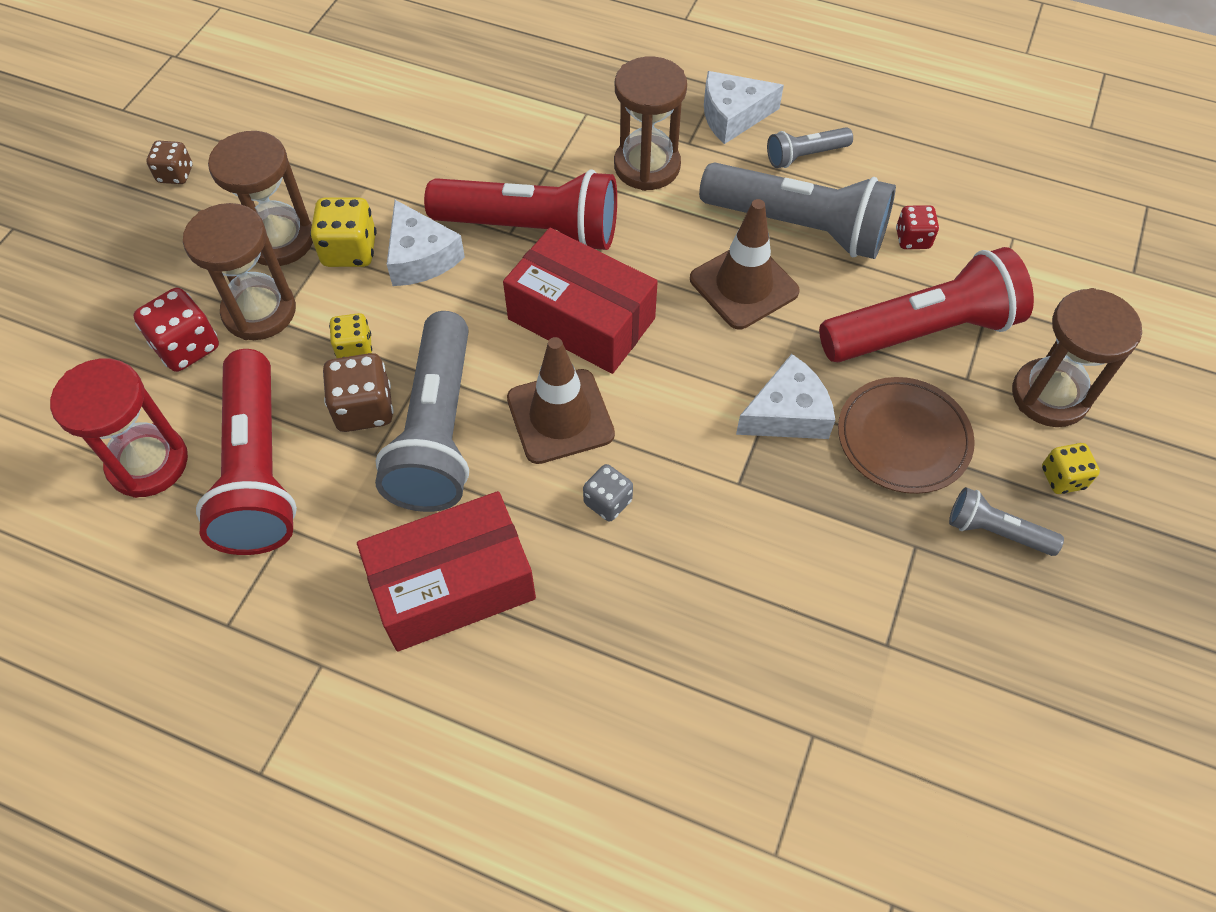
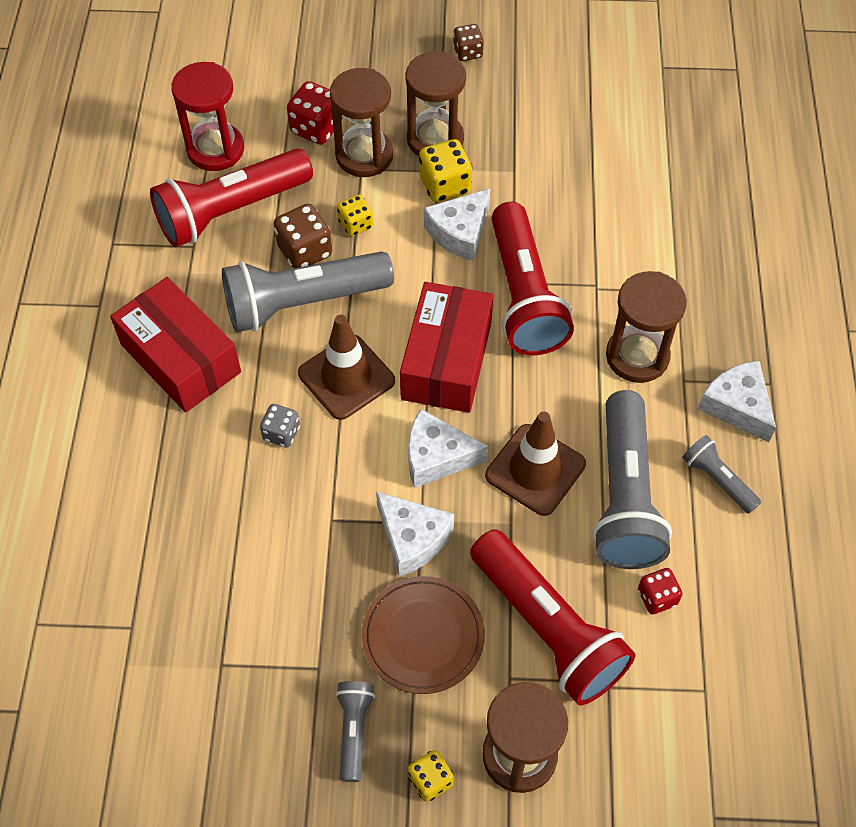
camera: 70 degrees right, 0 degrees up
(697, 363) = (437, 457): none -> white cheese

